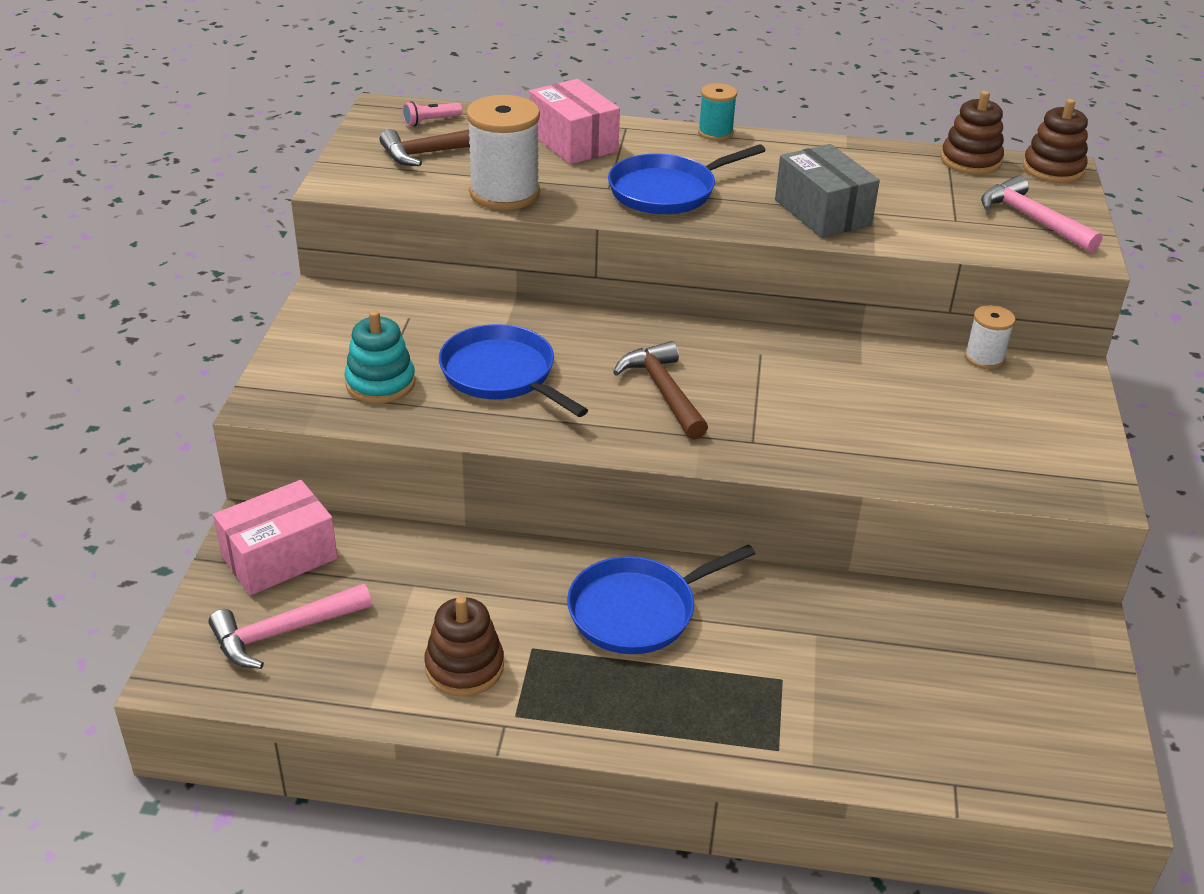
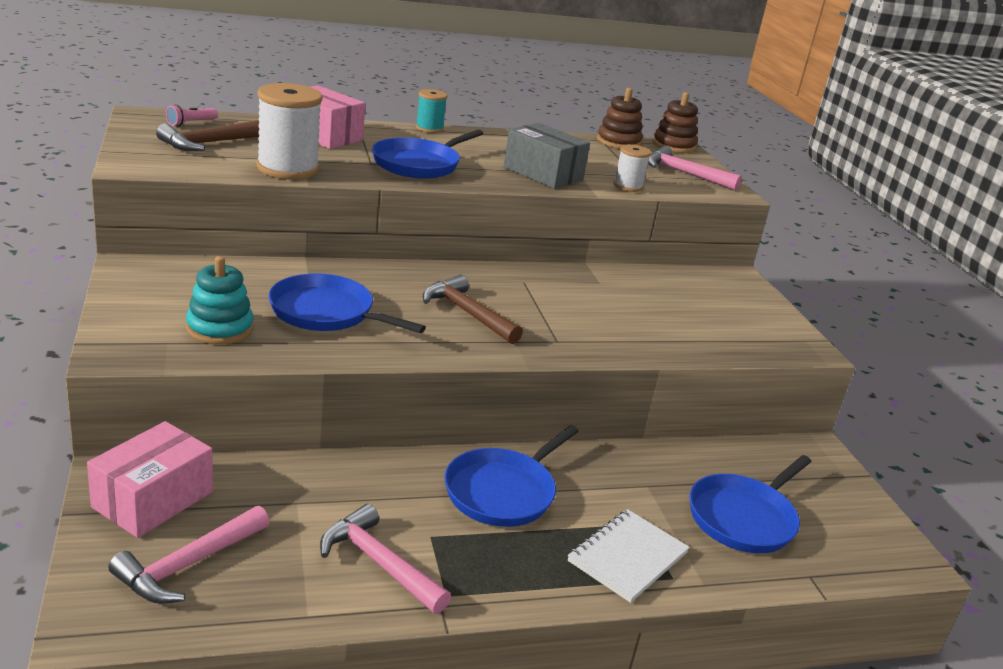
camera: 25 degrees left, 10 degrees down
(464, 667) = (379, 563): brown stacking toy -> pink hammer
(738, 715) = (627, 557): none -> white notebook
(915, 696) = (744, 518): none -> blue pan
(984, 358) = (679, 272): white spool -> white spool (628, 186)

